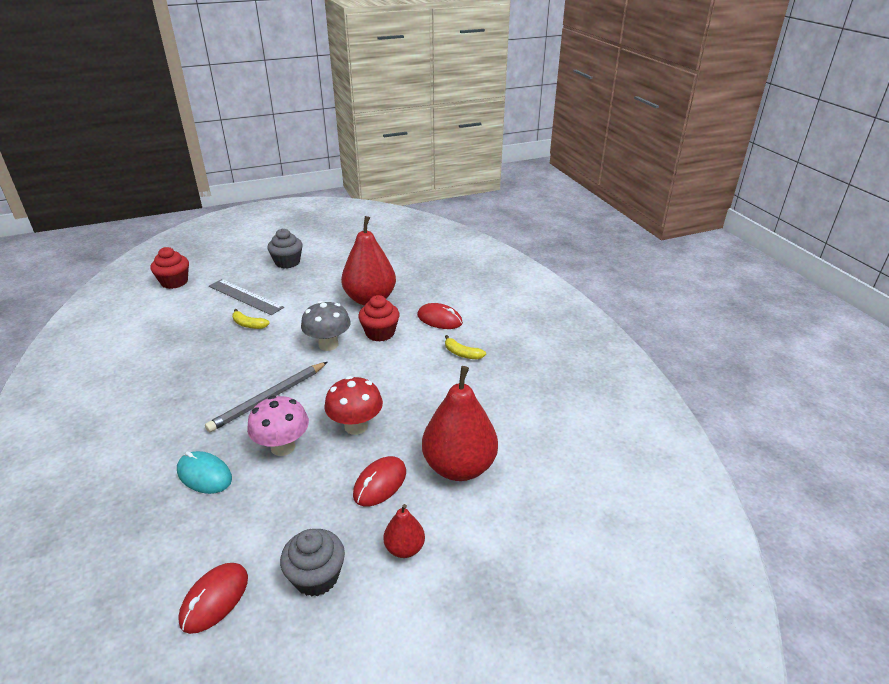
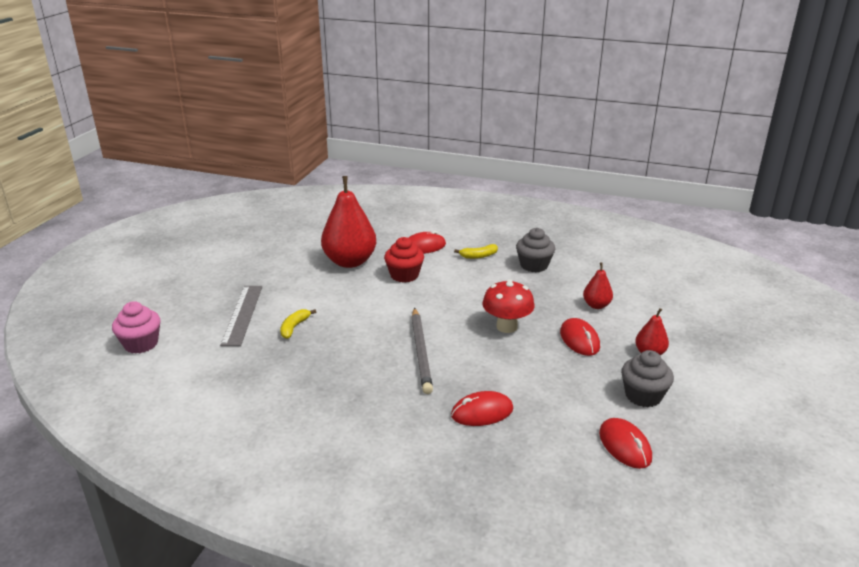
camera: 50 degrees left, 5 degrees down
(174, 282) = (141, 344): red cupcake -> pink cupcake
(204, 475) = (482, 412): turquoise mouse -> red mouse
(245, 297) = (242, 314): grey ruler -> grey ruler turned 75 degrees counterclockwise
(249, 324) = (294, 327): yellow banana -> yellow banana turned 135 degrees clockwise
(283, 447) = (492, 365): pink mushroom -> none
(287, 262) = (220, 275): grey cupcake -> grey cupcake (534, 265)
(328, 345) = (386, 301): grey mushroom -> none
(459, 467) = (596, 305): red pear -> red pear, size x0.48

